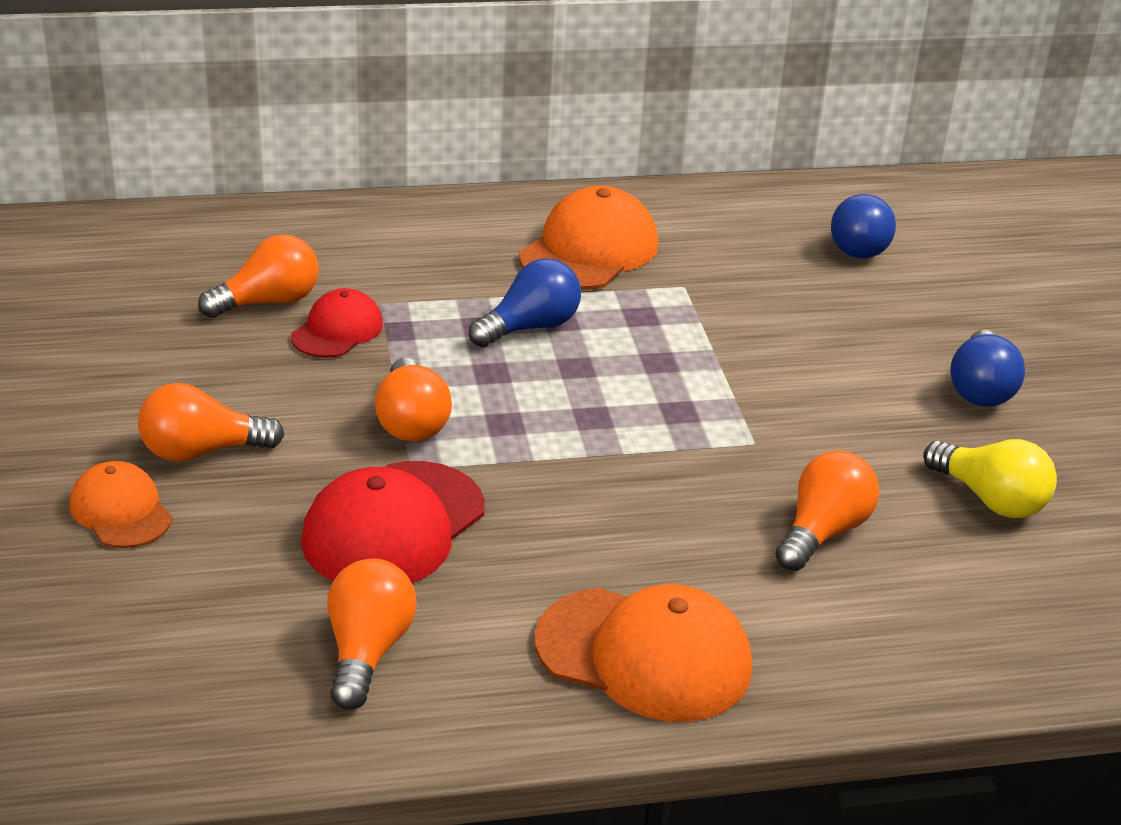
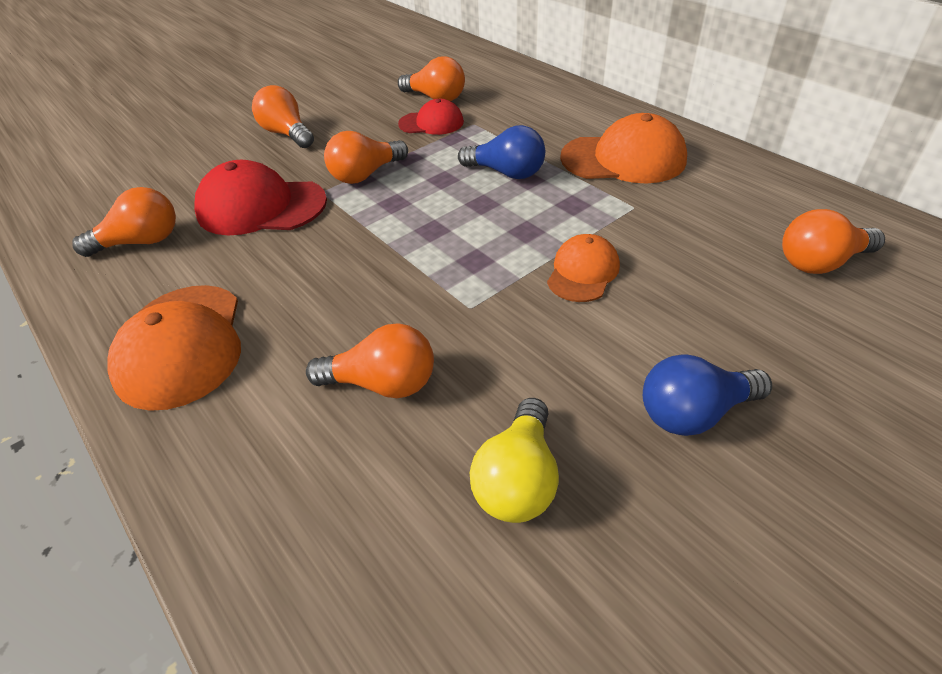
camera: 65 degrees right, 10 degrees up
(121, 511) = (223, 135): orange cap -> orange cap (583, 272)
(859, 245) = (821, 262): blue light bulb -> orange light bulb

